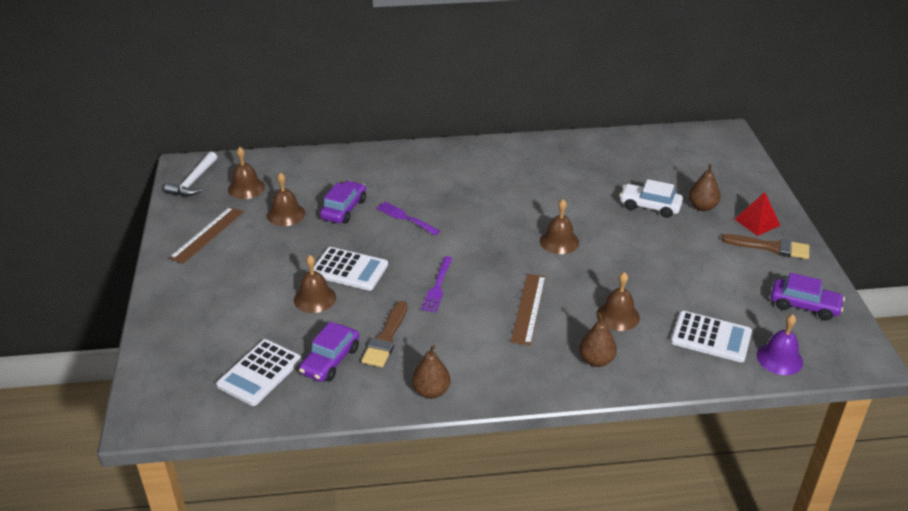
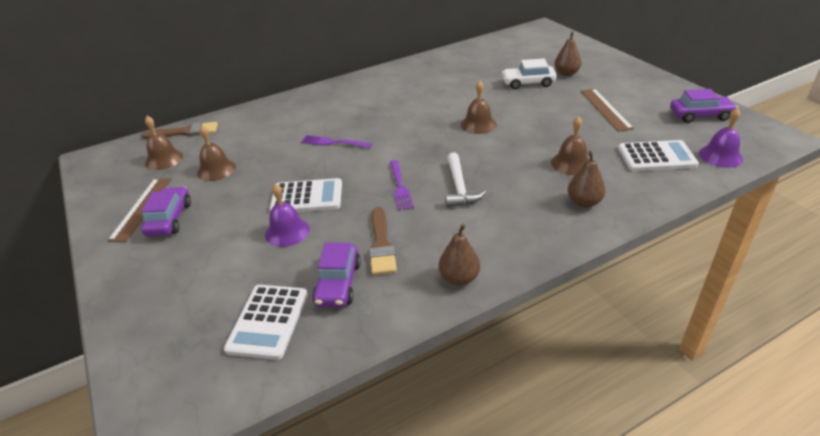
camera: 20 degrees left, 0 degrees up
(193, 181) = (105, 168): white hammer -> white hammer (459, 187)
(315, 298) = (287, 231): brown bell -> purple bell
(344, 209) = (271, 151): purple car -> purple car (169, 219)
(528, 308) = (493, 180): brown ruler -> brown ruler (605, 109)
(757, 222) = (614, 73): red pyramid -> none
(770, 247) = (639, 85): brown brush -> brown brush (185, 132)

